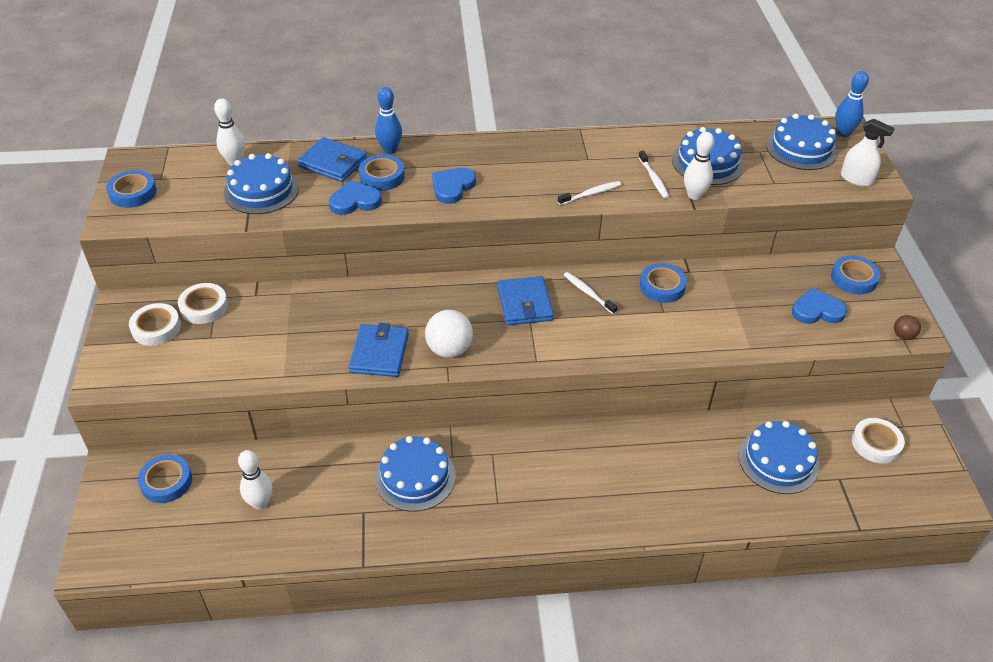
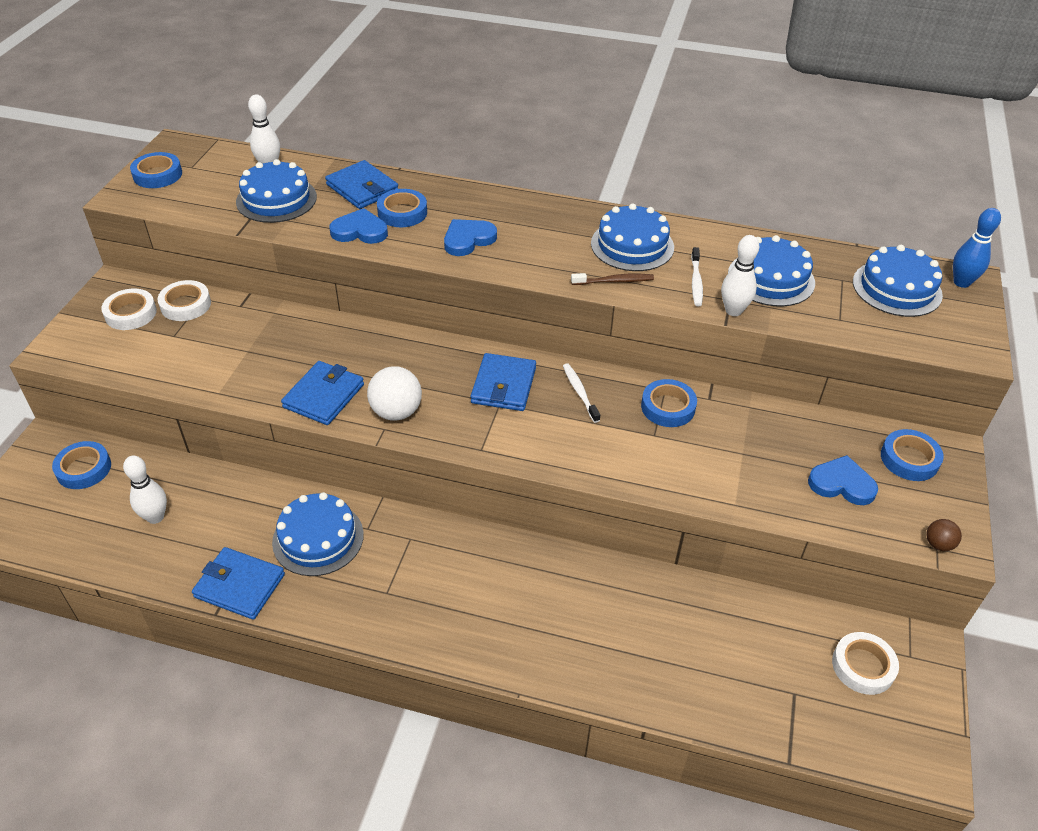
camera: 20 degrees right, 0 degrees up
(370, 536) = (240, 585): none -> blue wallet
(390, 150) = (427, 188): blue bowling pin -> none
(591, 194) = (614, 281): white toothbrush -> brown toothbrush
(778, 460) = (729, 648): blue cake -> blue cake (632, 245)
(856, 179) = (948, 339): white spray bottle -> none

